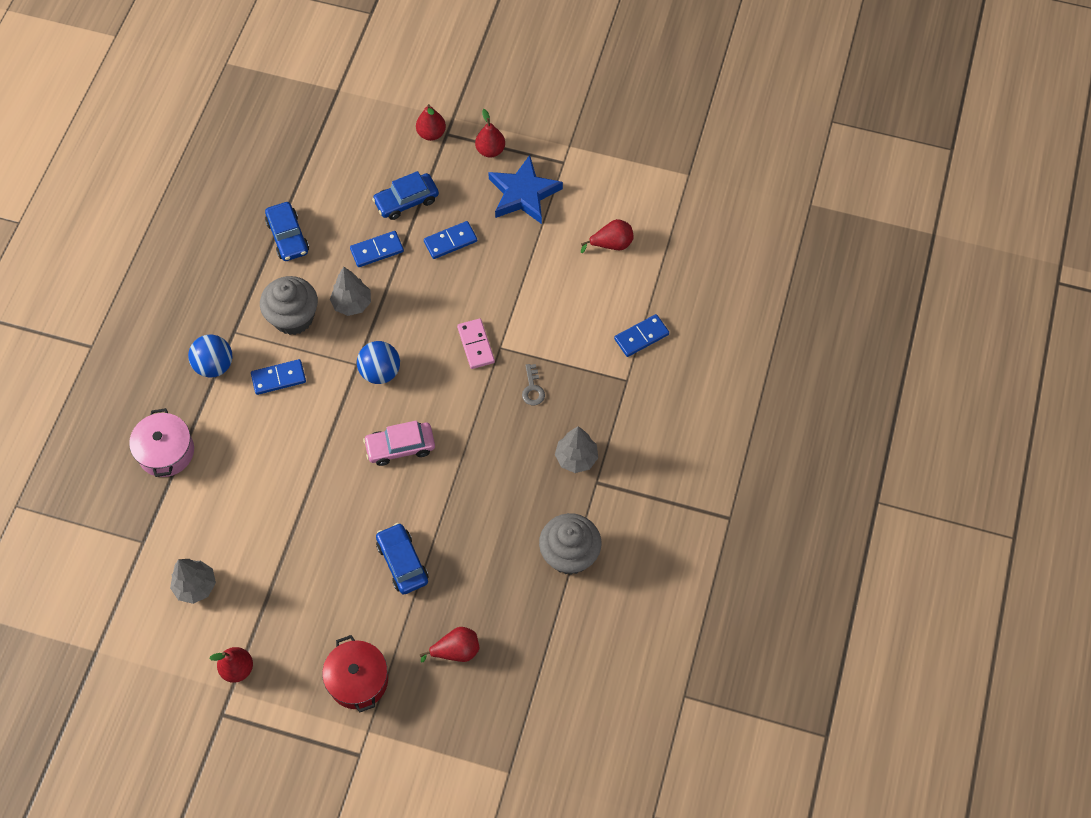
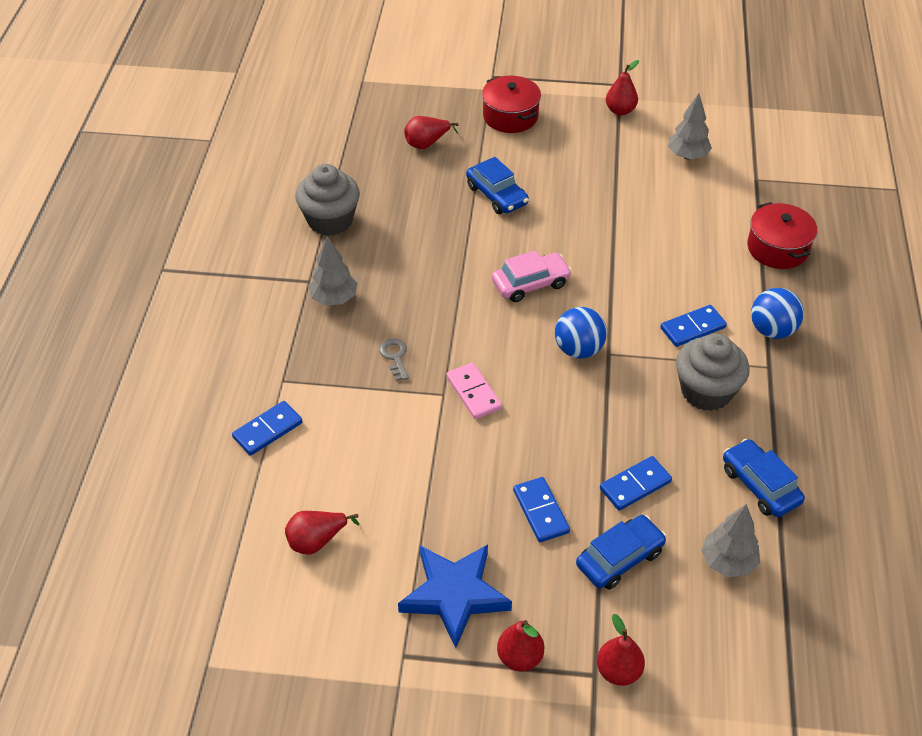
camera: 170 degrees right, 15 degrees down
(166, 451) = (777, 248): pink pot -> red pot
(352, 304) = (641, 416): grey tree -> grey tree (727, 562)
(450, 241) = (540, 511): blue domino -> blue domino turned 75 degrees counterclockwise

